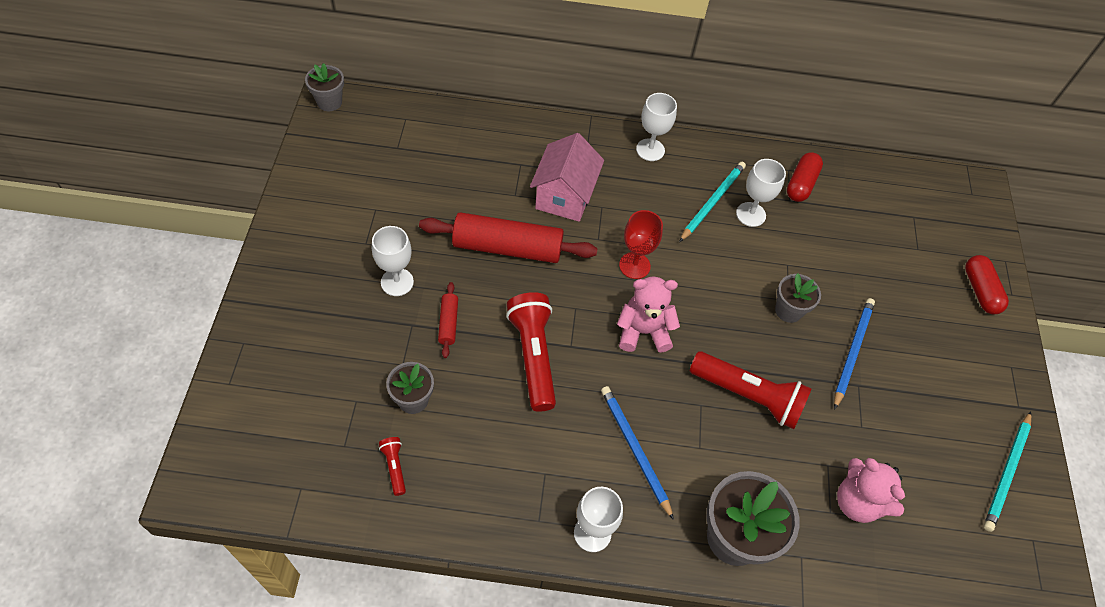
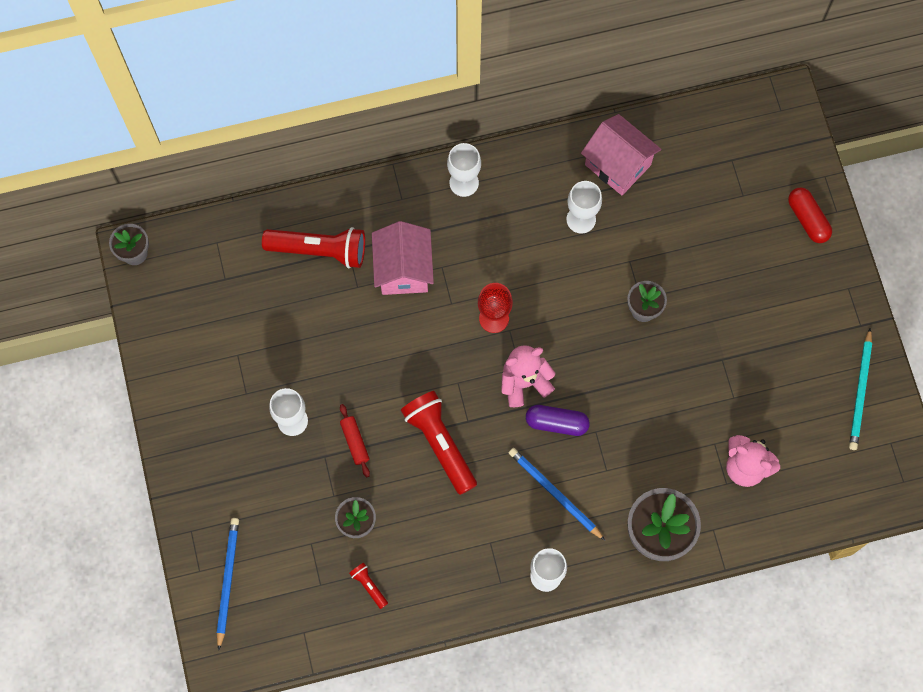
camera: 15 degrees left, 15 degrees up
(507, 247) = (374, 346): red rolling pin -> none
(662, 381) = (556, 423): none -> purple capsule
(712, 202) = (541, 219): turquoise pencil -> none
(748, 396) = (632, 407): red flashlight -> red flashlight (319, 250)
(801, 184) = (618, 165): red capsule -> pink house
(852, 352) = (709, 329): blue pencil -> blue pencil (227, 581)

